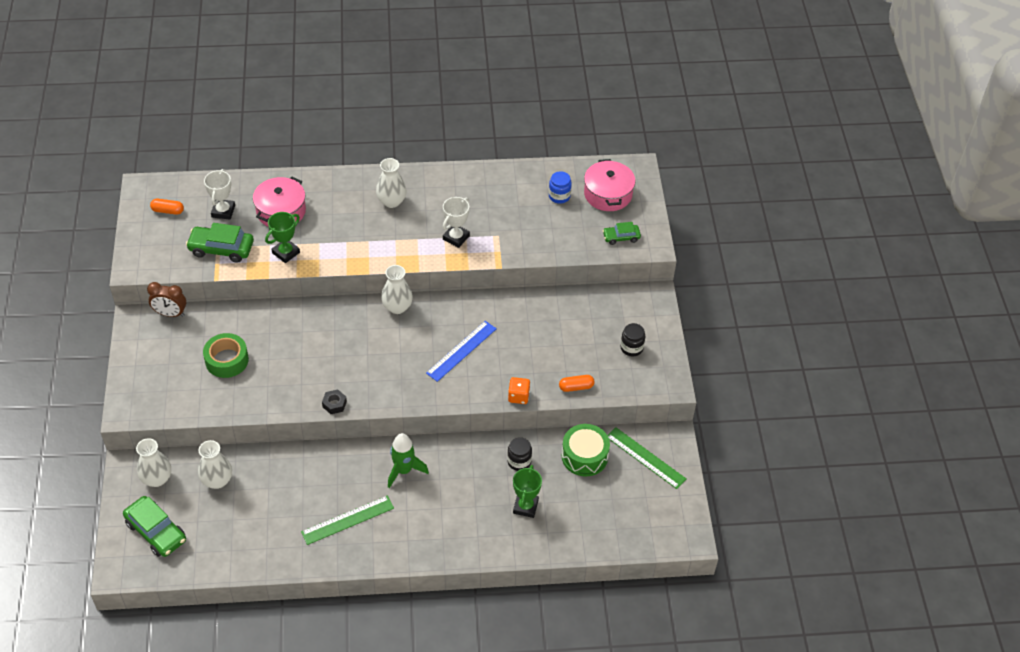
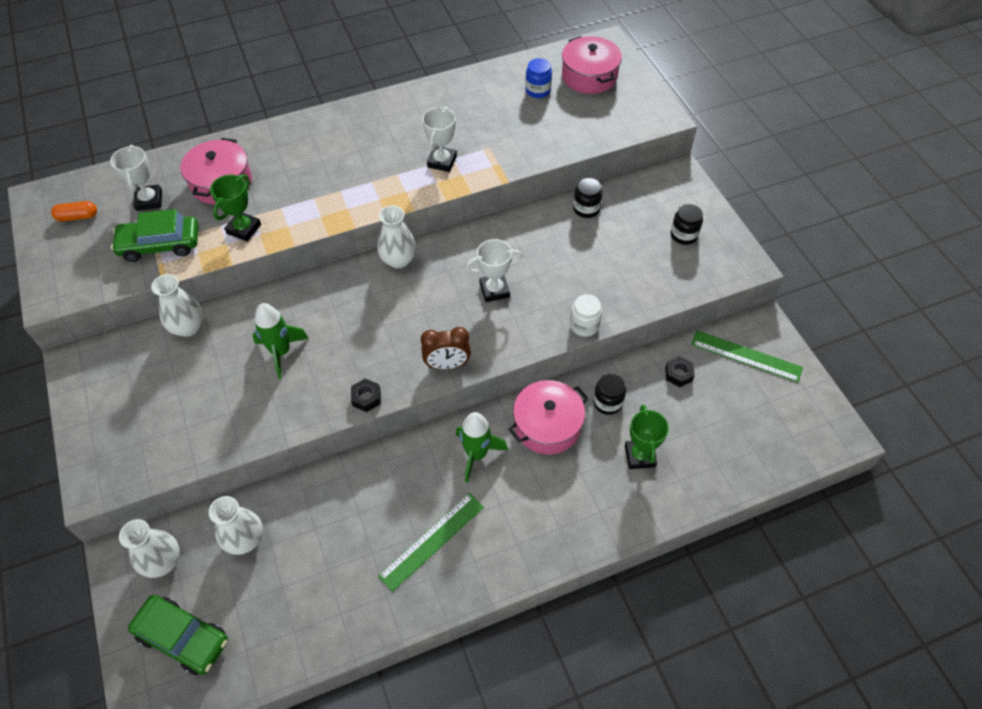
camera: 15 degrees left, 5 degrees up
(170, 314) = (118, 342): brown clock -> brown clock (447, 365)
(227, 360) = (210, 380): green tape -> none
(284, 354) = (281, 352): none -> green rocket
(391, 201) = (351, 141): white vase -> white vase (188, 327)
(461, 351) = (494, 290): blue ruler -> white trophy
(465, 465) = (547, 425): none -> pink pot
(518, 396) = (584, 325): orange dice -> white jar
(563, 305) = (586, 209): none -> black jar
(576, 387) = (644, 296): orange capsule -> none
(584, 456) = (678, 374): green drum -> black nut
(621, 237) = (625, 116): green car -> none

